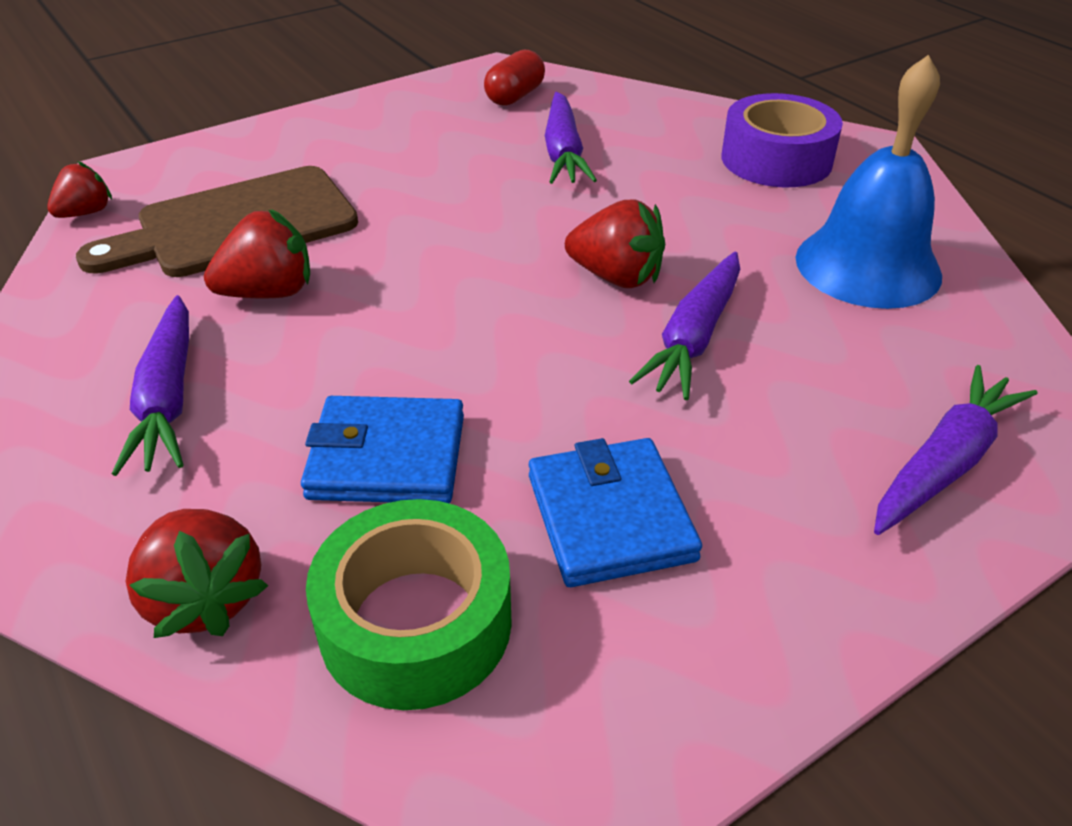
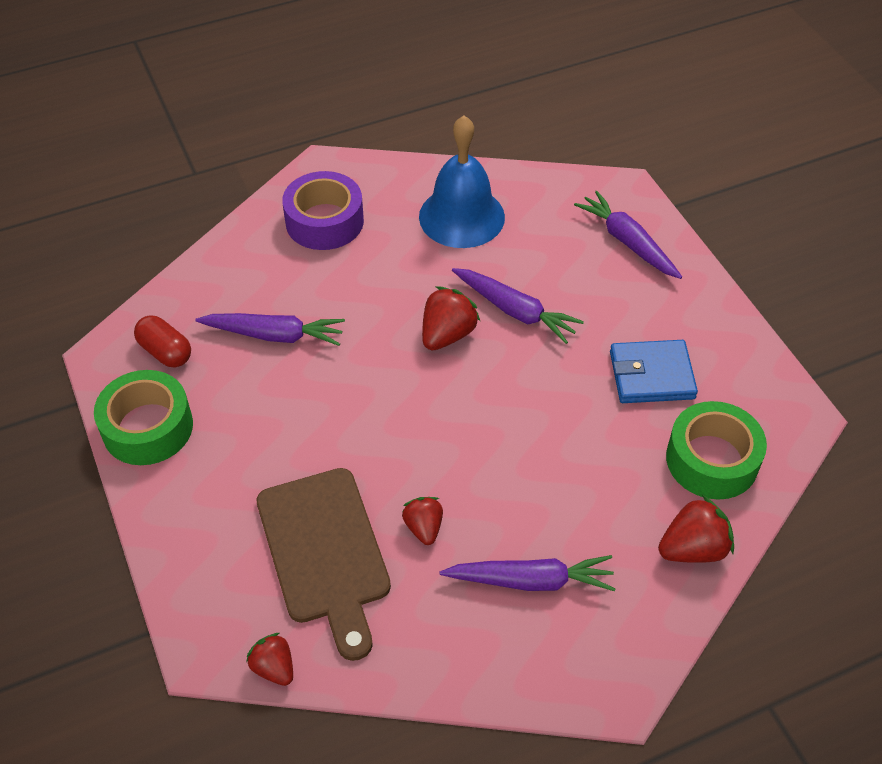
camera: 80 degrees left, 10 degrees up
(269, 292) = (424, 527): red strawberry -> red strawberry, size x0.66
(387, 457) = (598, 466): blue wallet -> none
(408, 102) = (147, 427): none -> green tape

